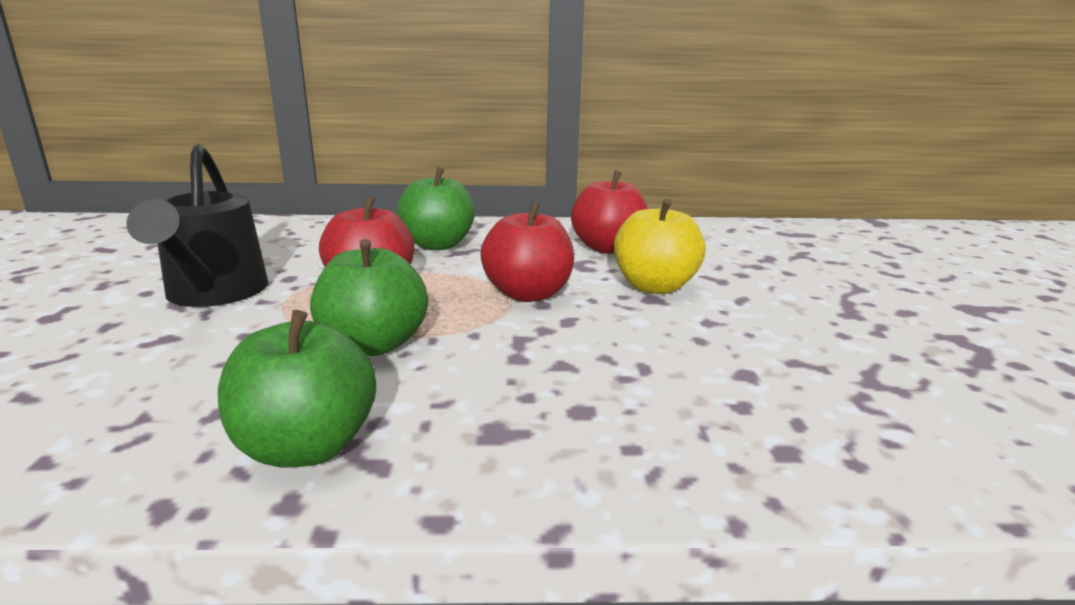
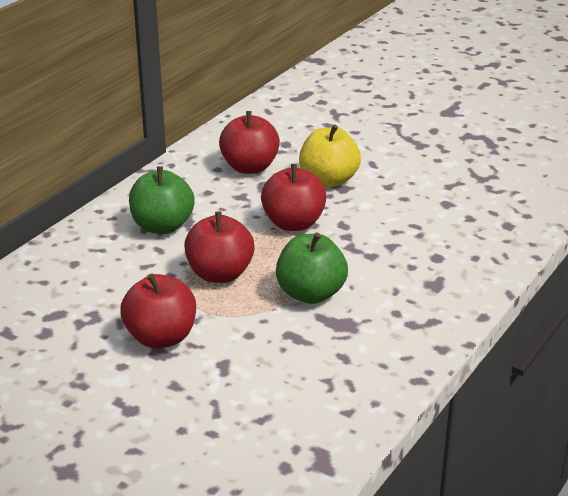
camera: 55 degrees left, 10 degrees up
(213, 294) = (161, 337): black watering can -> red apple
(306, 447) = (402, 336): green apple -> none

